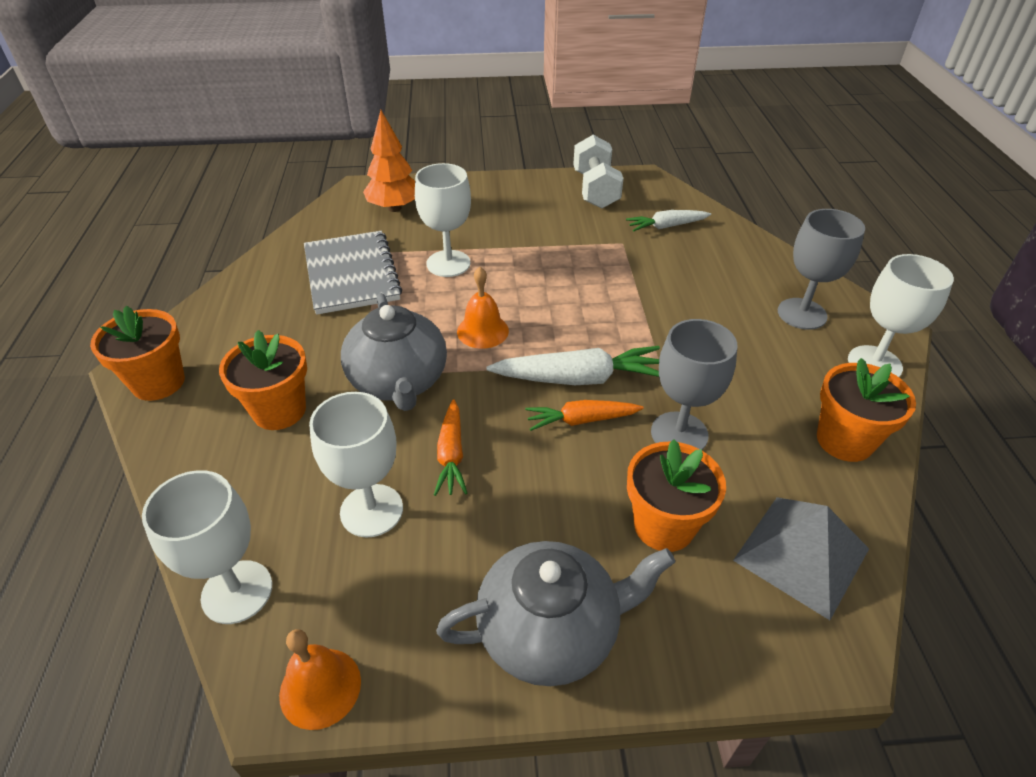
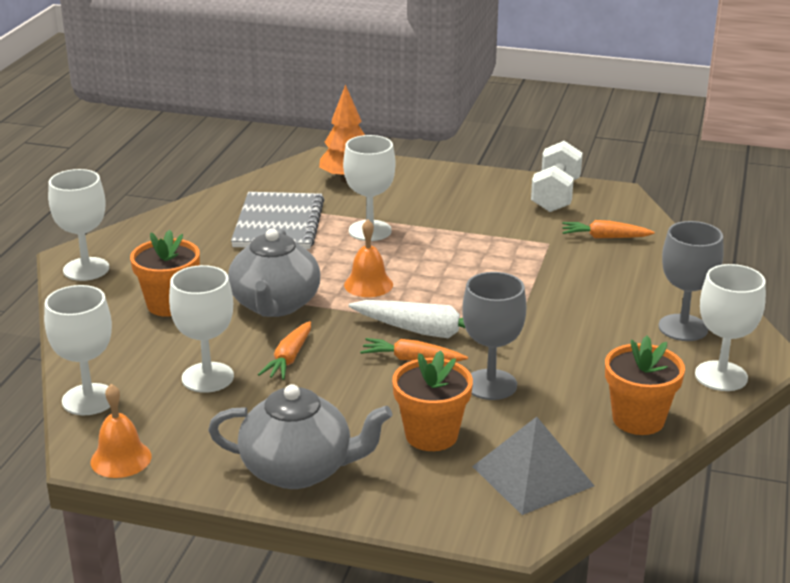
camera: 20 degrees right, 15 degrees down
(158, 382) = (86, 269): orange flower pot -> white goblet
(667, 226) = (605, 237): white carrot -> orange carrot

